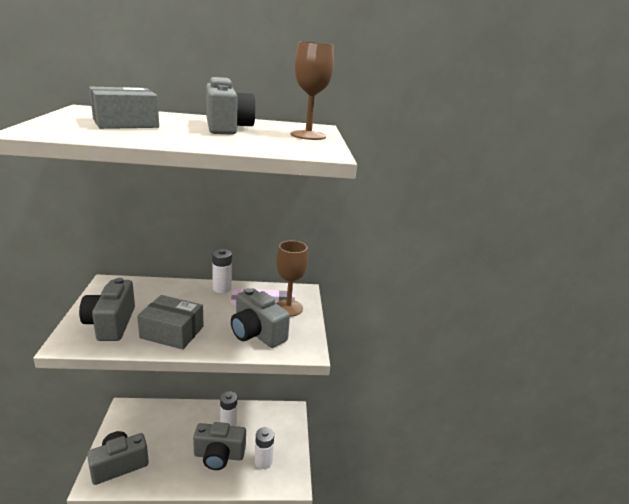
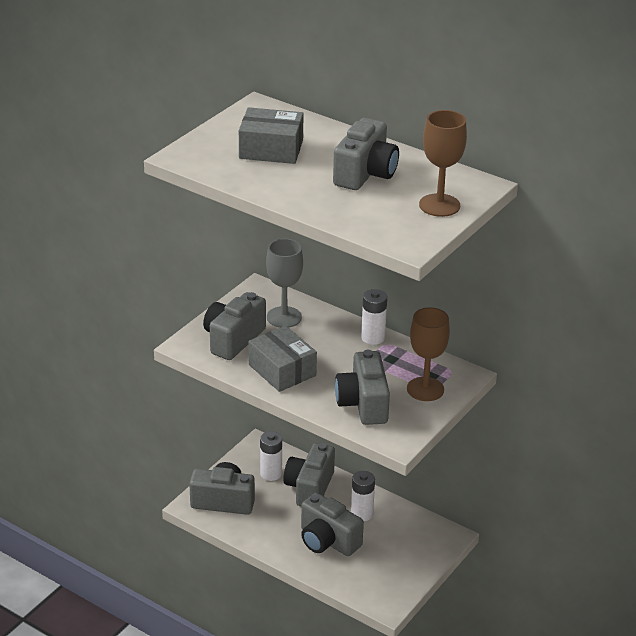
camera: 40 degrees right, 10 degrees up
(143, 295) = (284, 317): none -> grey goblet
(180, 422) = (309, 488): none -> grey camera
(263, 461) = (371, 569): white battery -> white battery (271, 474)

